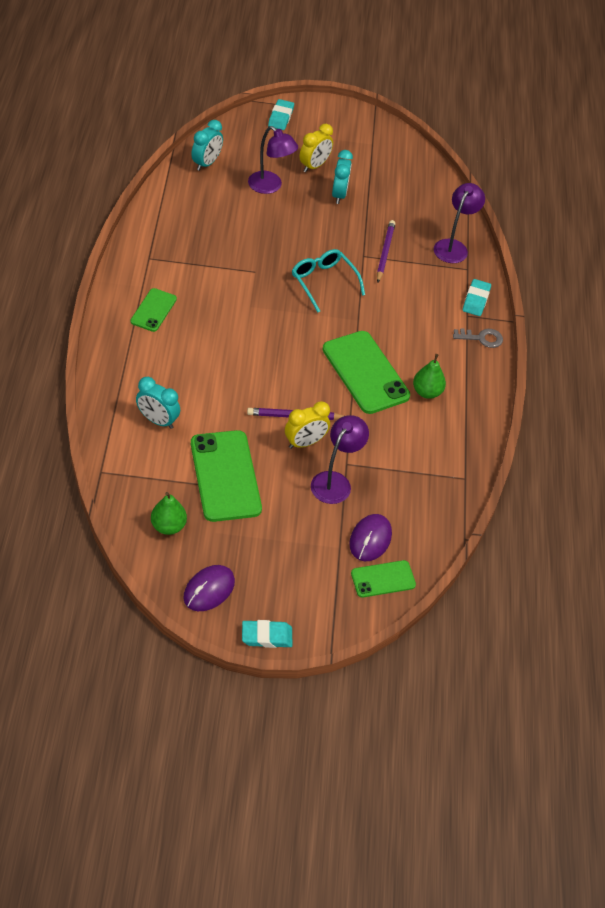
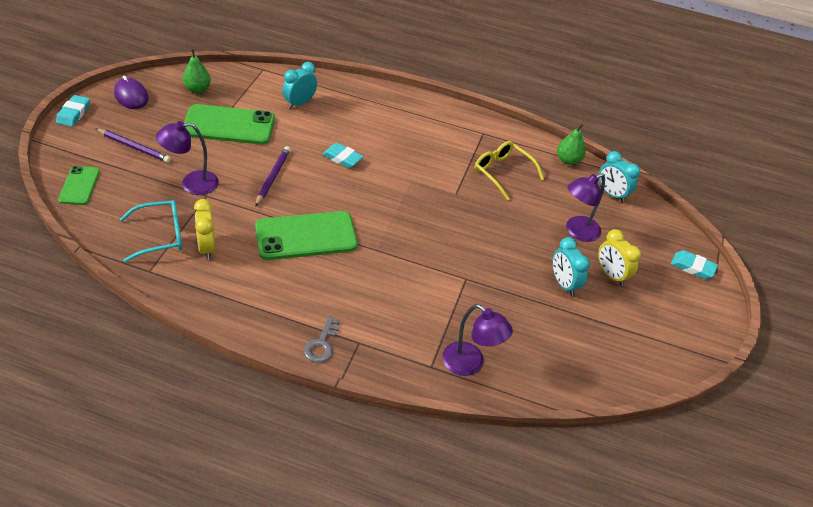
camera: 105 degrees right, 5 degrees down
(153, 310) = (419, 124): green phone -> none
(208, 240) = (502, 172): none -> yellow glasses
(305, 443) = (241, 176): yellow clock -> yellow clock (207, 248)
(323, 282) = (433, 237): turquoise glasses -> turquoise glasses (160, 236)
(335, 481) = (191, 184): purple lamp -> purple lamp turned 120 degrees clockwise
(339, 195) = (563, 284): turquoise clock -> turquoise clock turned 45 degrees clockwise
(370, 539) = (122, 189): purple mouse -> none
(385, 252) = (468, 298): purple pencil -> purple pencil (134, 147)
(427, 392) = (265, 274): green pear -> green pear (568, 160)
(476, 300) = (380, 358): turquoise eraser -> turquoise eraser (342, 158)

